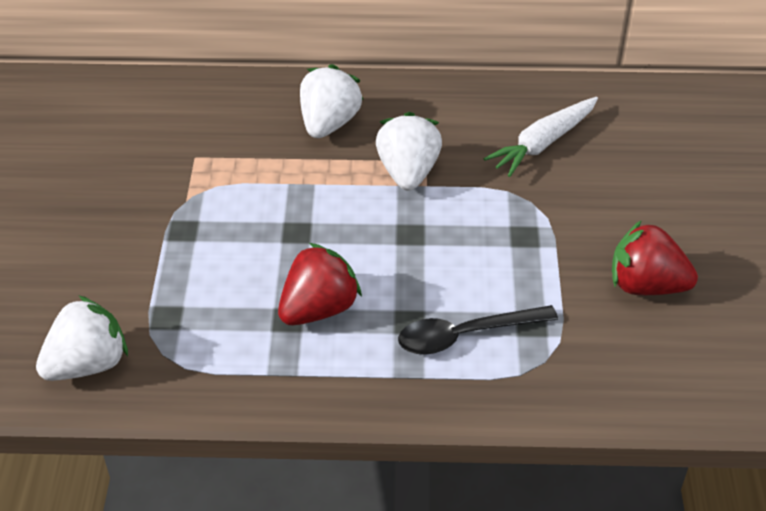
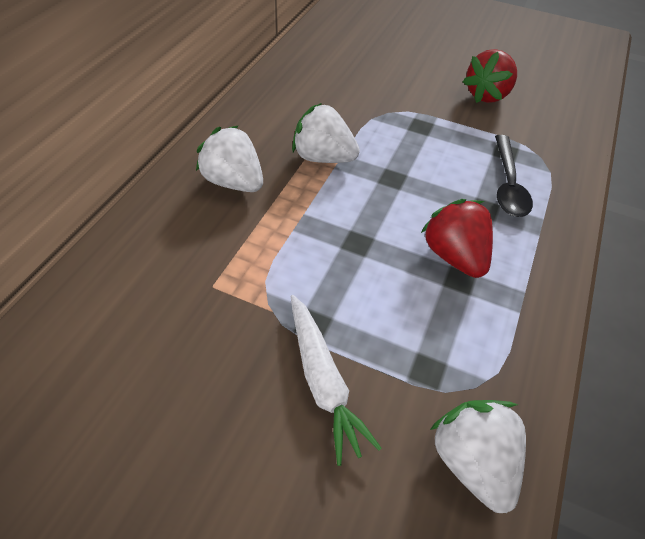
camera: 70 degrees left, 5 degrees up
(543, 143) = (333, 88): white carrot -> white carrot (323, 381)

